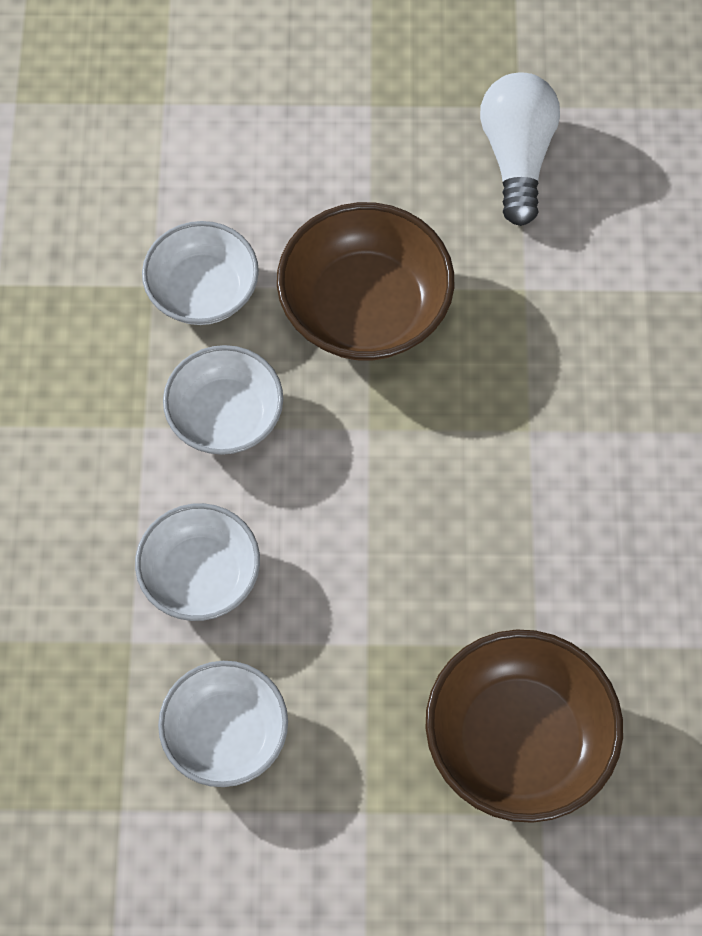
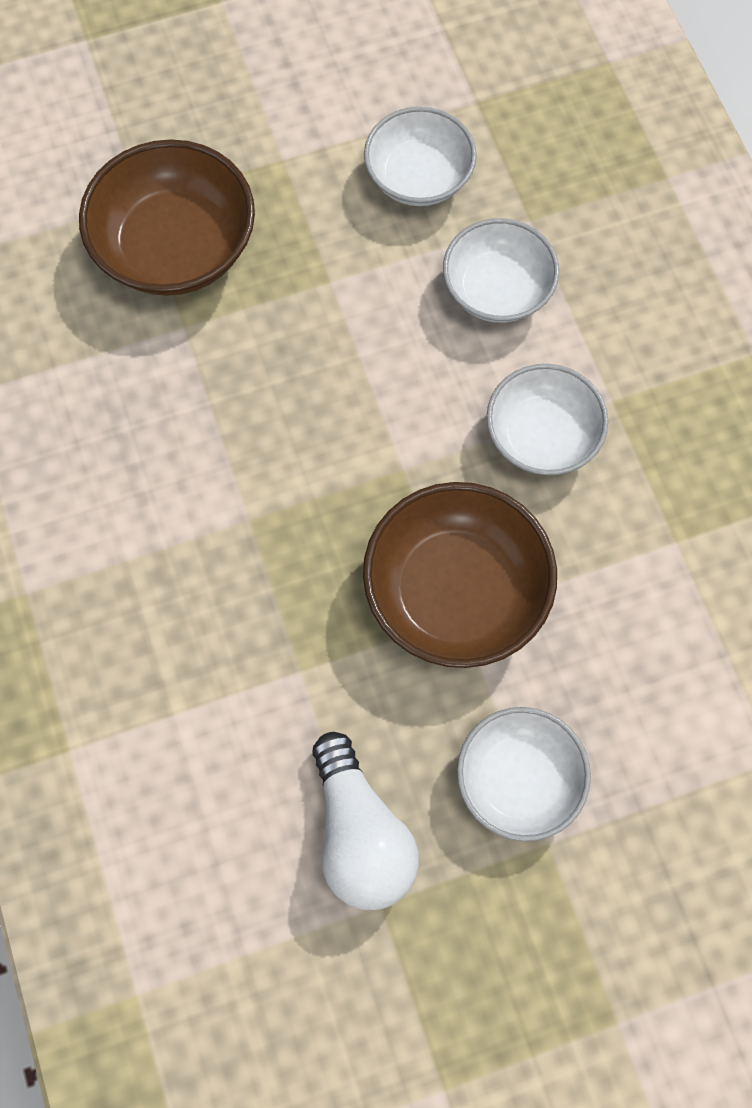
camera: 160 degrees right, 5 degrees up
(203, 291) = (624, 553): white bowl -> white bowl (518, 779)

